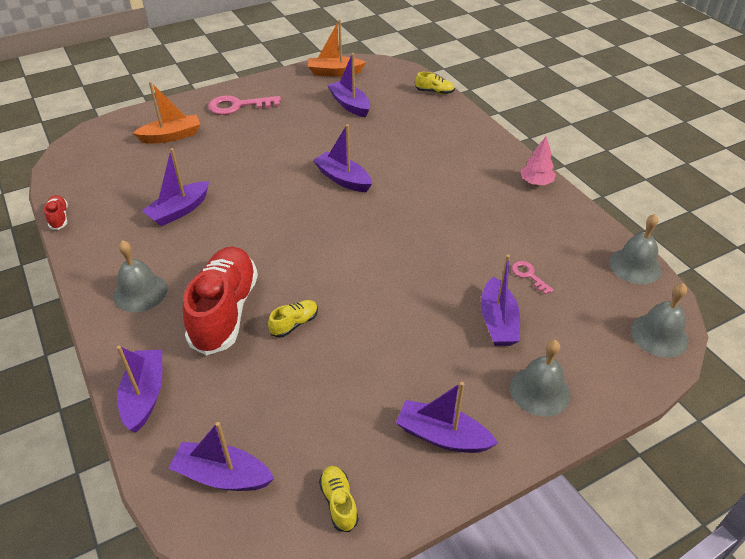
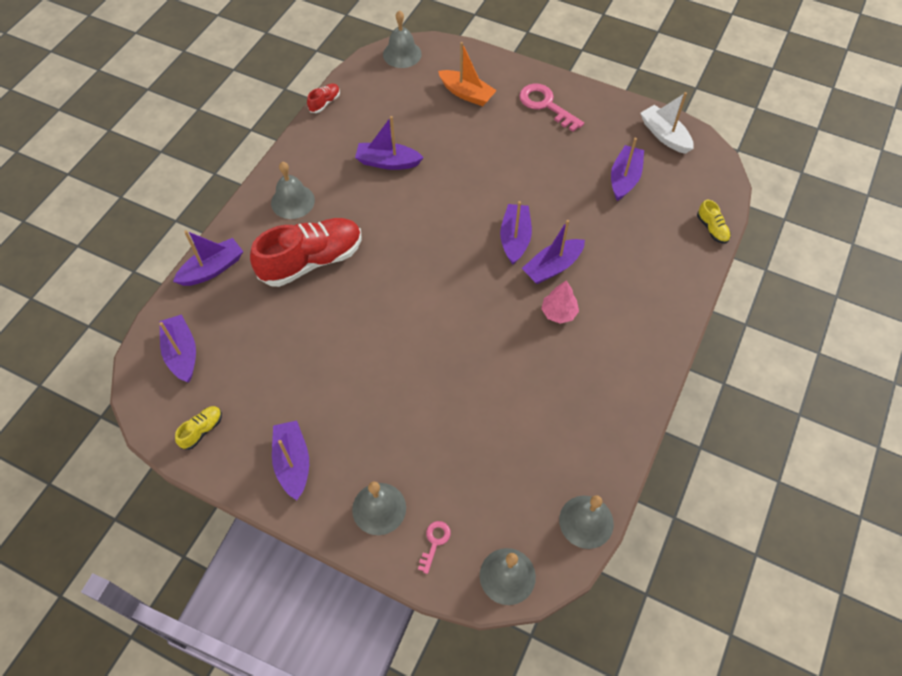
camera: 55 degrees right, 15 degrees up
(78, 149) = (402, 54): none -> grey bell
(294, 324) = (330, 310): yellow shoe -> none
(334, 72) = (664, 135): orange boat -> white boat
(498, 322) = (431, 443): purple boat -> purple boat (552, 267)
(528, 275) = (504, 440): pink key -> pink key (434, 542)
(536, 182) = (641, 385): pink tree -> pink tree (559, 312)

